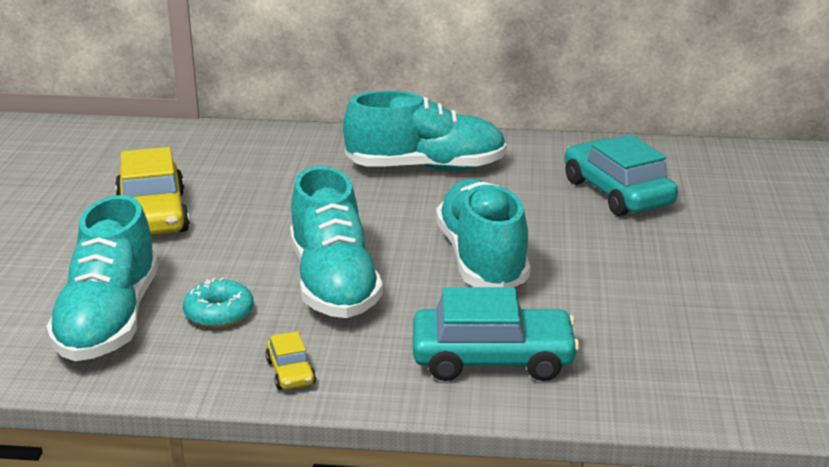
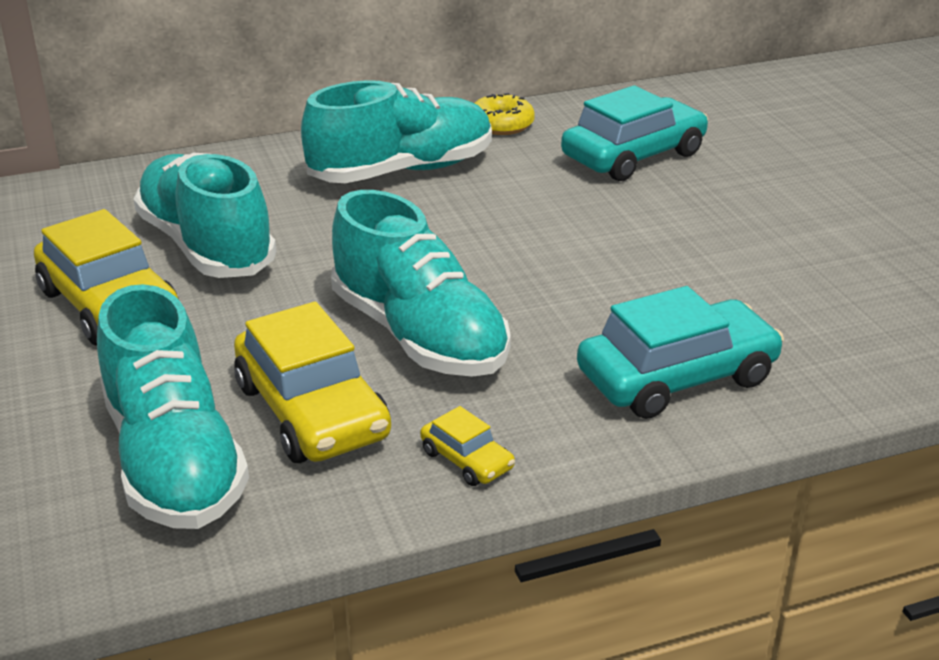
camera: 25 degrees left, 5 degrees up
(219, 314) = (312, 411): turquoise donut -> yellow car
(481, 259) = (560, 264): turquoise shoe -> turquoise shoe (206, 246)
(533, 149) = (501, 125): none -> yellow donut
(617, 193) = (633, 156): turquoise car -> turquoise car turned 105 degrees clockwise

